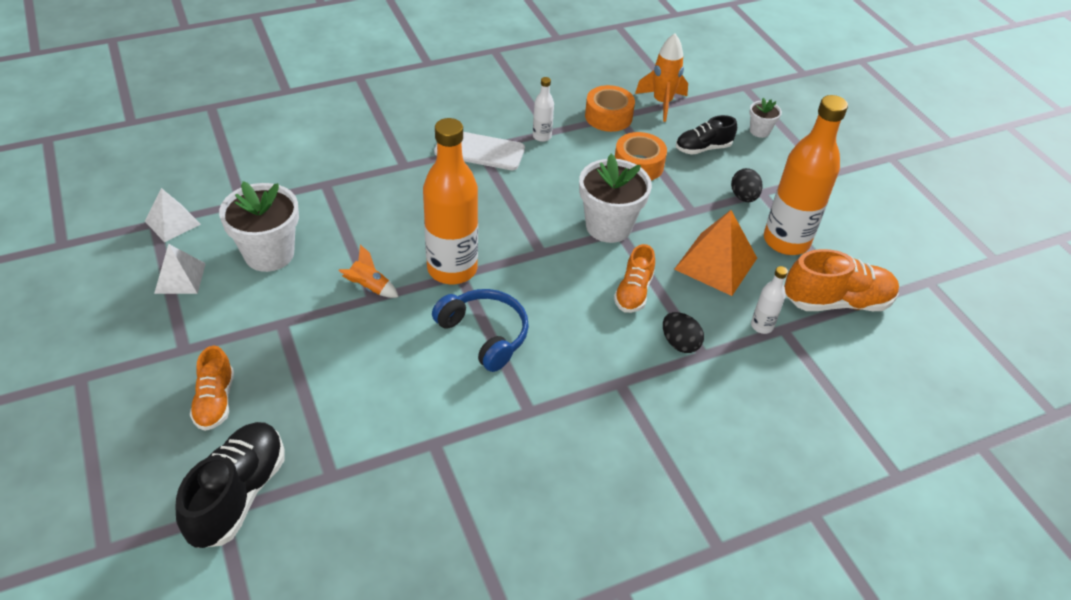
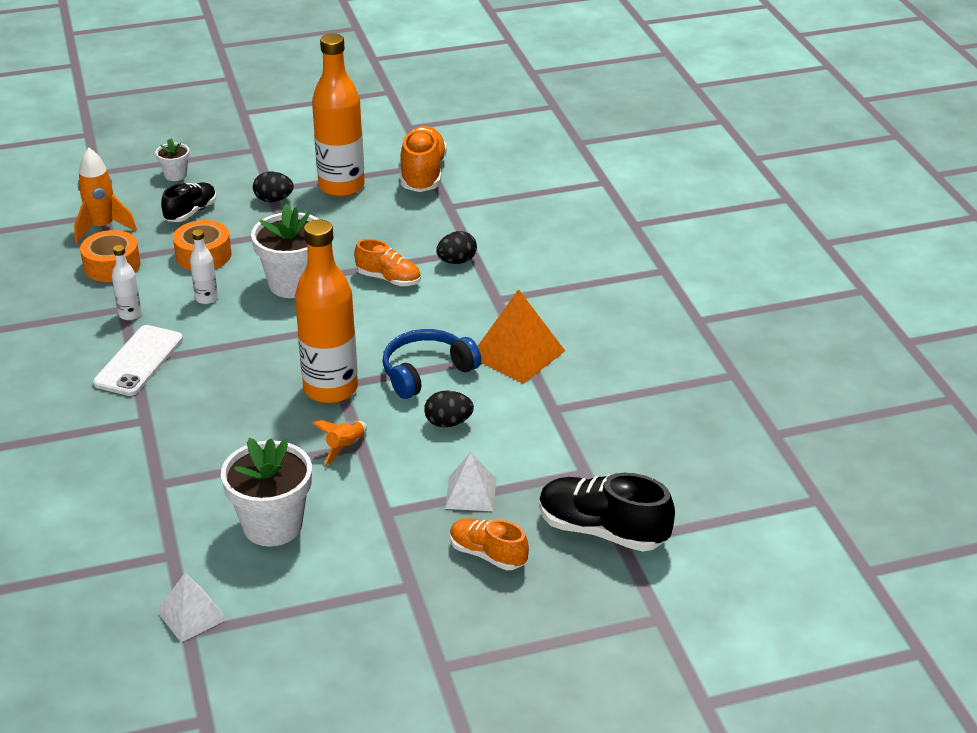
camera: 80 degrees left, 10 degrees down
(180, 278) = (296, 598): white pyramid -> white pyramid (470, 493)
(215, 401) = (487, 554): orange shoe -> orange shoe turned 150 degrees counterclockwise
(406, 357) = (448, 423): none -> black egg
(703, 148) = (191, 212): black shoe -> black shoe turned 135 degrees counterclockwise
(716, 263) = (361, 228): orange pyramid -> orange pyramid (517, 353)
(762, 326) = (444, 216): white bottle -> white bottle (206, 298)

